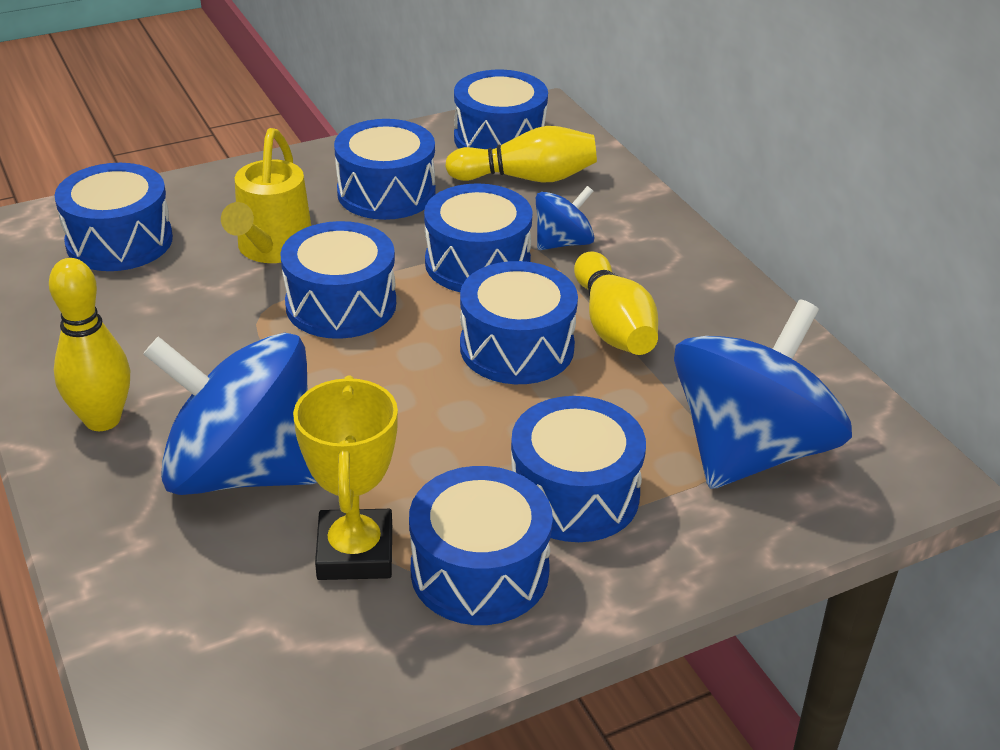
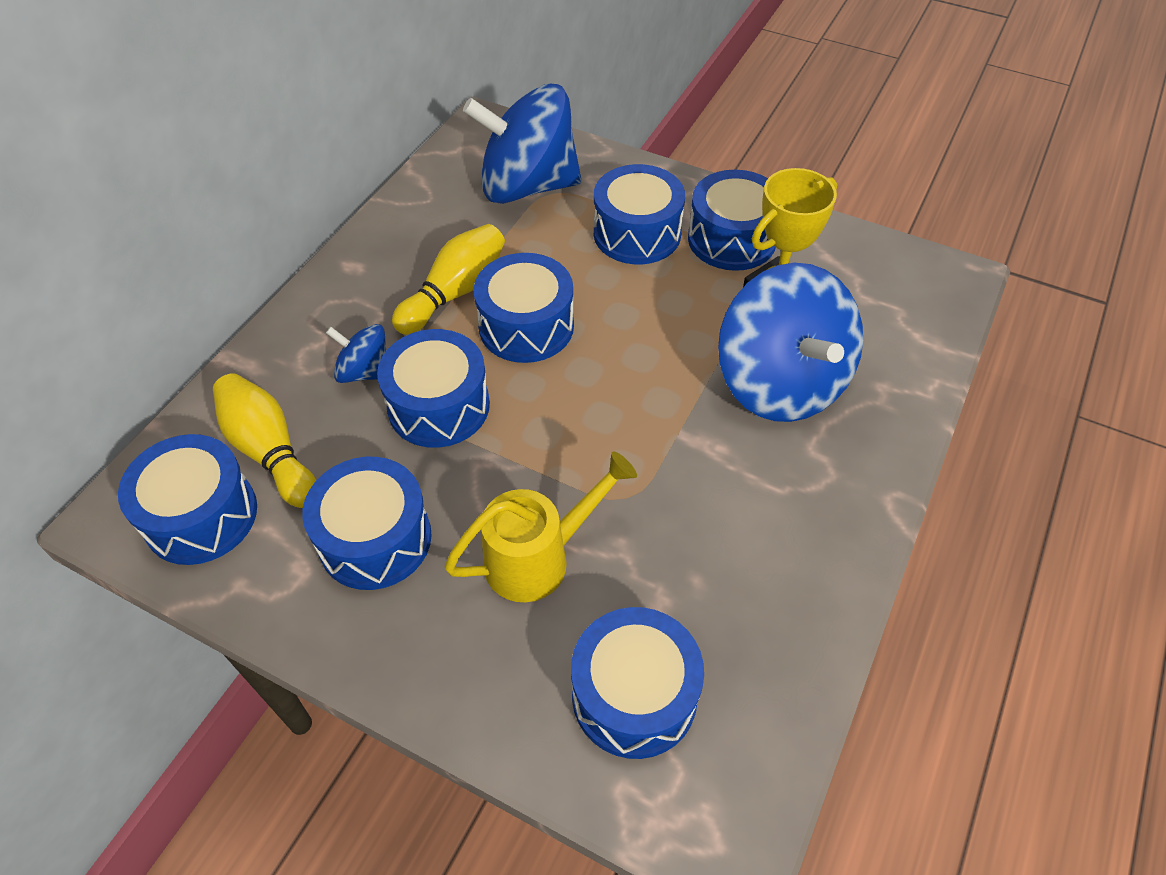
camera: 125 degrees left, 15 degrees up
(102, 420) = (826, 494): yellow bowling pin -> none
(341, 304) = (569, 453): blue drum -> none

